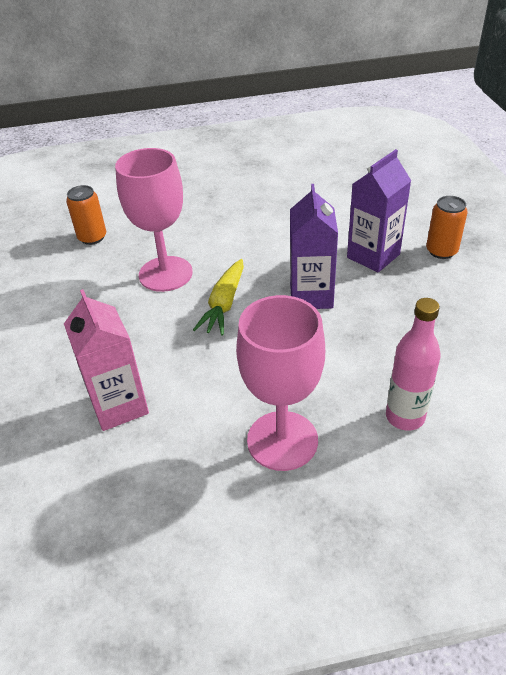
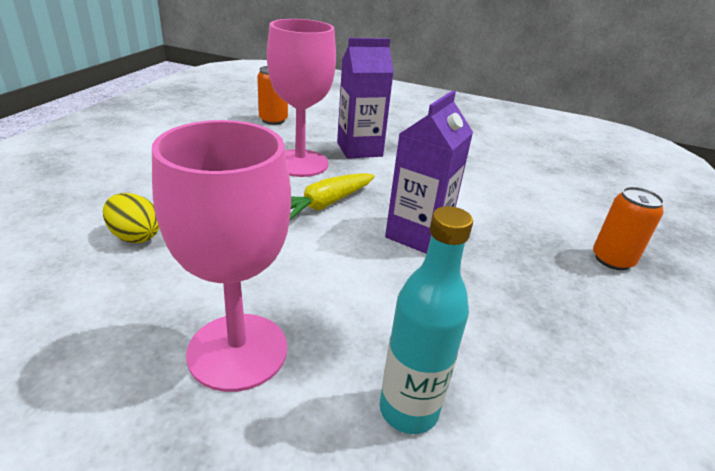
camera: 25 degrees right, 10 degrees down
(119, 406) = (135, 236): pink carton -> yellow egg
(373, 256) = (521, 231): purple carton -> purple carton (359, 149)
(405, 417) = (408, 410): pink bottle -> turquoise bottle

